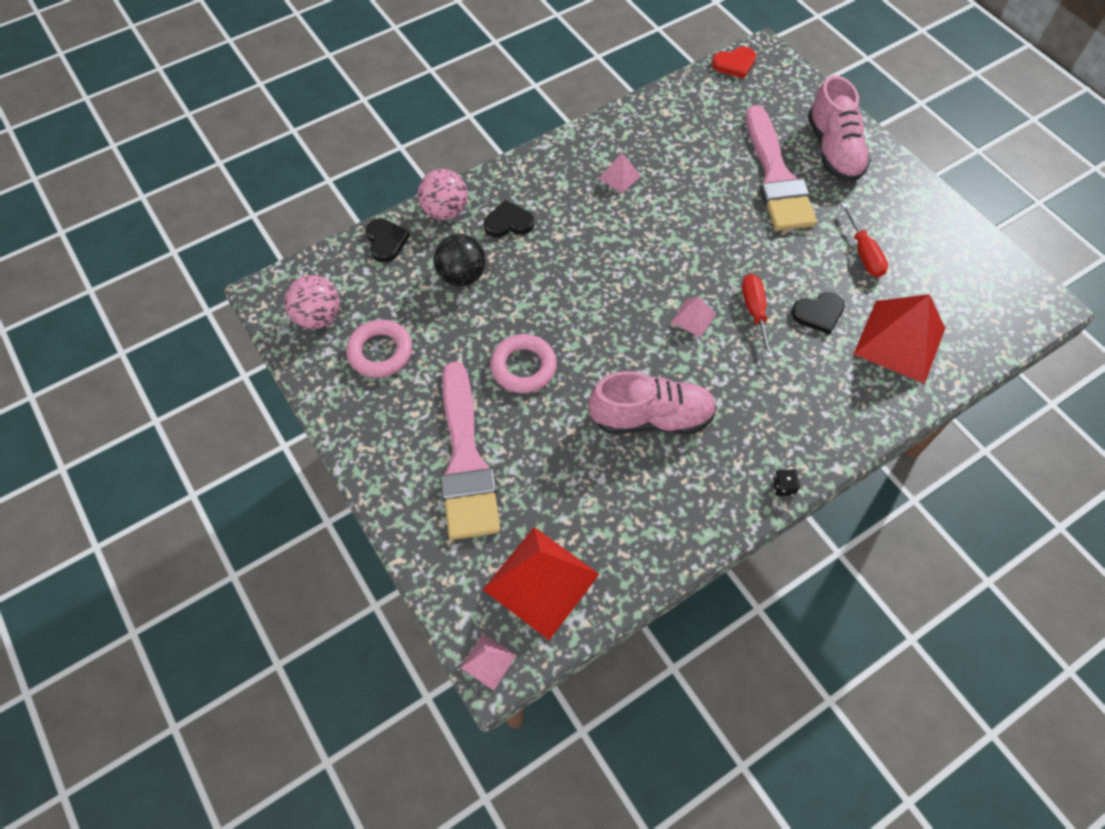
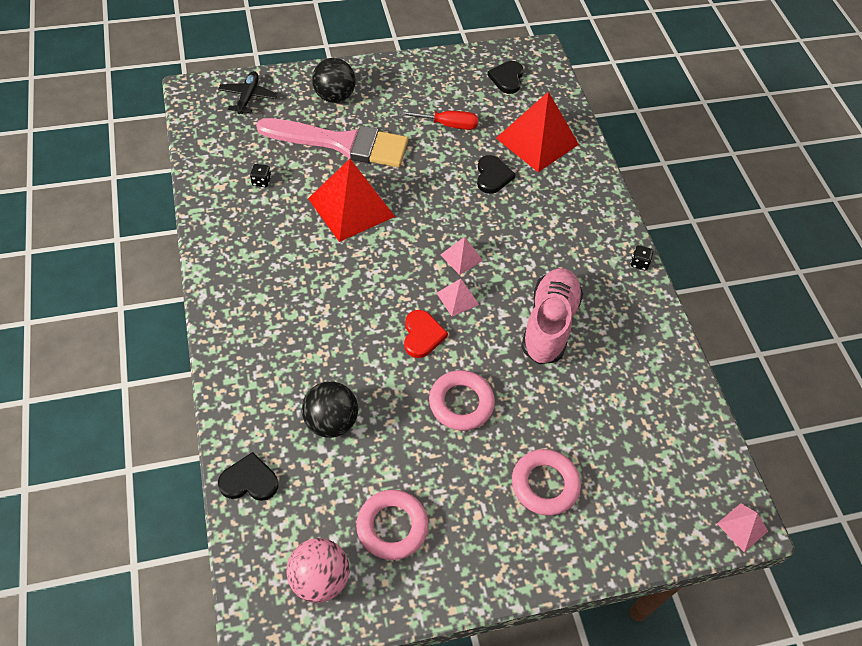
camera: 75 degrees left, 5 degrees down
(445, 211) = (239, 411): pink ball -> none
(466, 461) = (545, 484): pink brush -> pink ring
(508, 222) = (284, 359): black heart -> black heart (507, 78)
(541, 581) = (679, 462): red pyramid -> red pyramid (351, 207)
(619, 177) = (278, 250): pink pyramid -> pink pyramid (457, 298)
(689, 137) = (261, 181): none -> black dice
(734, 64) = (194, 116): red heart -> red heart (422, 335)
(754, 312) = (473, 214): red screwdriver -> none
(784, 90) = (248, 97): none -> black plane
(833, 150) = (334, 96): pink shoe -> black ball

